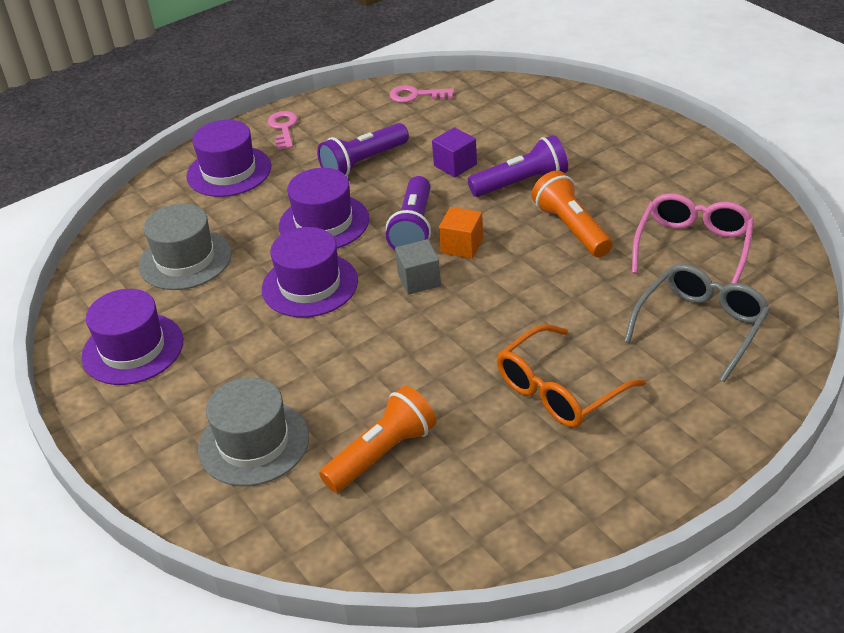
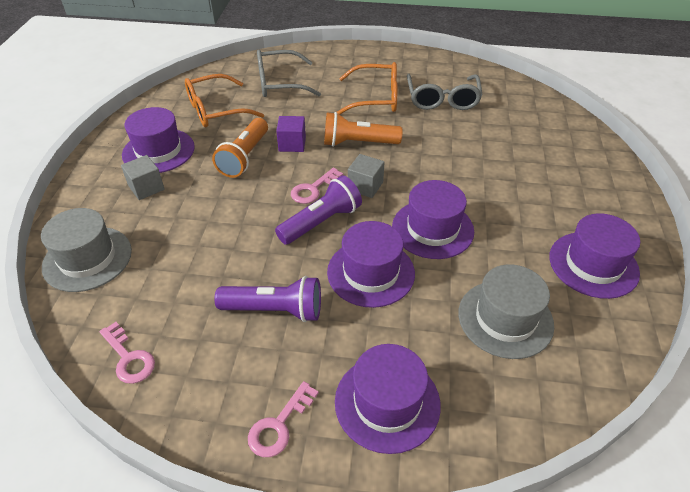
camera: 140 degrees left, 5 degrees up
(253, 443) = (548, 162): grey hat -> grey hat (87, 258)
(382, 454) = (486, 122): orange flashlight -> orange flashlight (358, 143)
(455, 165) = (224, 251): purple cube -> purple cube (292, 144)
(462, 246) = (313, 189): orange cube -> pink key
(477, 452) = (442, 99): none -> grey glasses
(521, 183) = (215, 204): purple flashlight -> none
(598, 156) = (146, 188): none -> grey cube
(654, 182) = (158, 151): none -> purple hat
(693, 247) = (216, 110): pink glasses -> orange glasses

